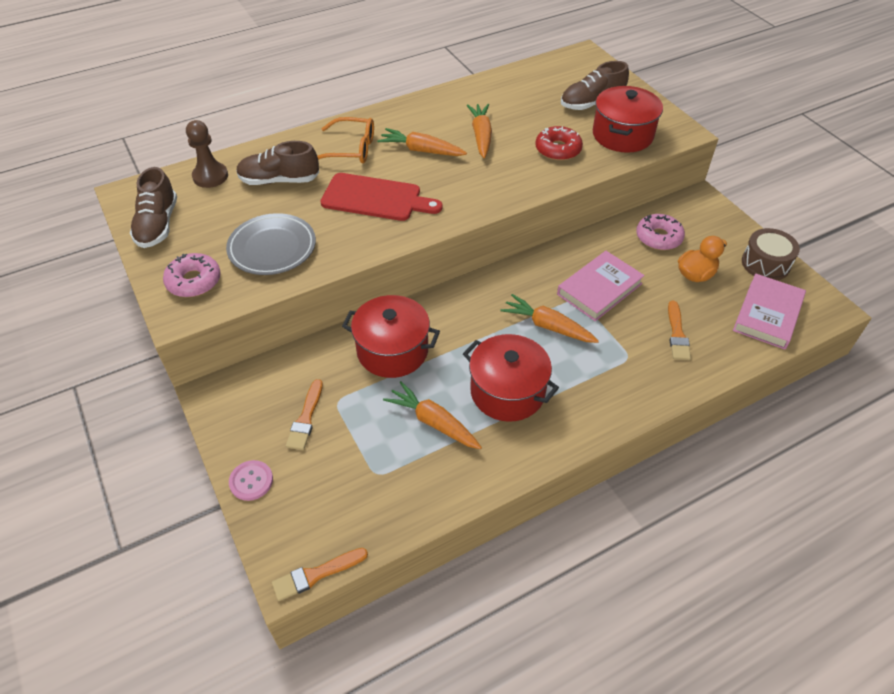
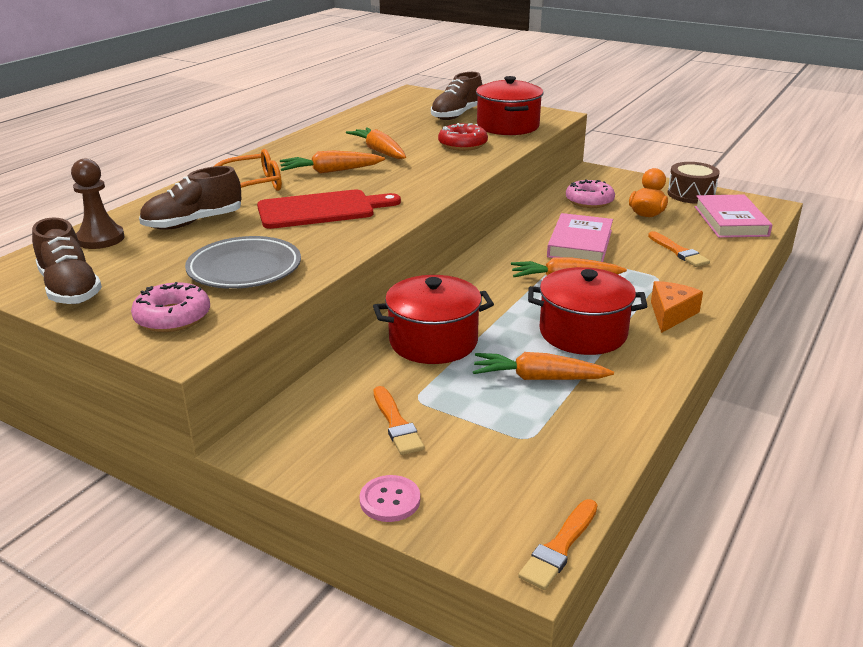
camera: 30 degrees left, 20 degrees down
(597, 403) = (670, 314): none -> orange cheese

